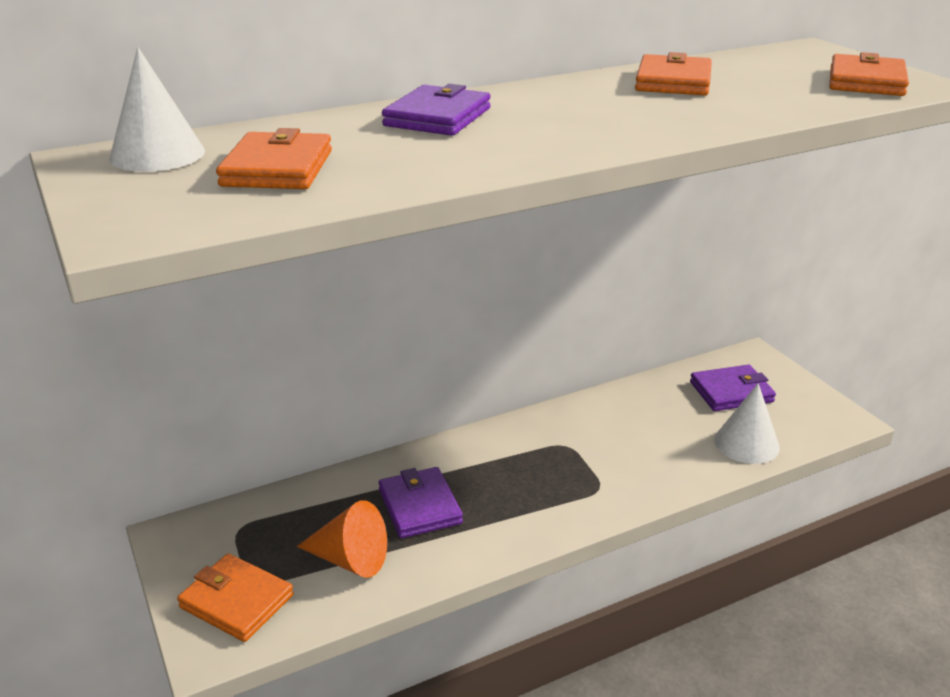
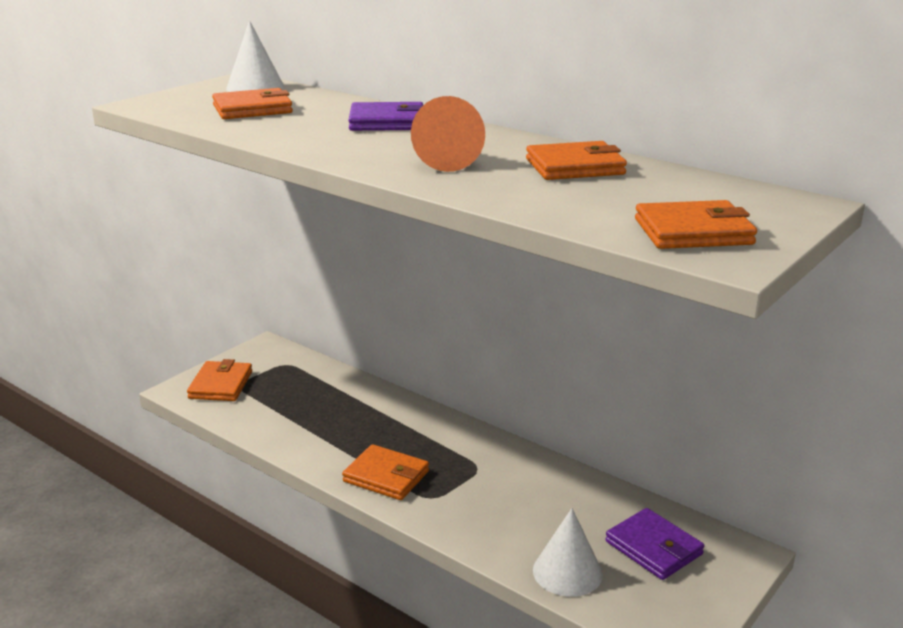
camera: 65 degrees right, 5 degrees down
(350, 559) = (279, 411): orange cone -> orange cone (446, 160)
(420, 506) = (350, 421): purple wallet -> none
(546, 508) = (386, 476): none -> orange wallet

